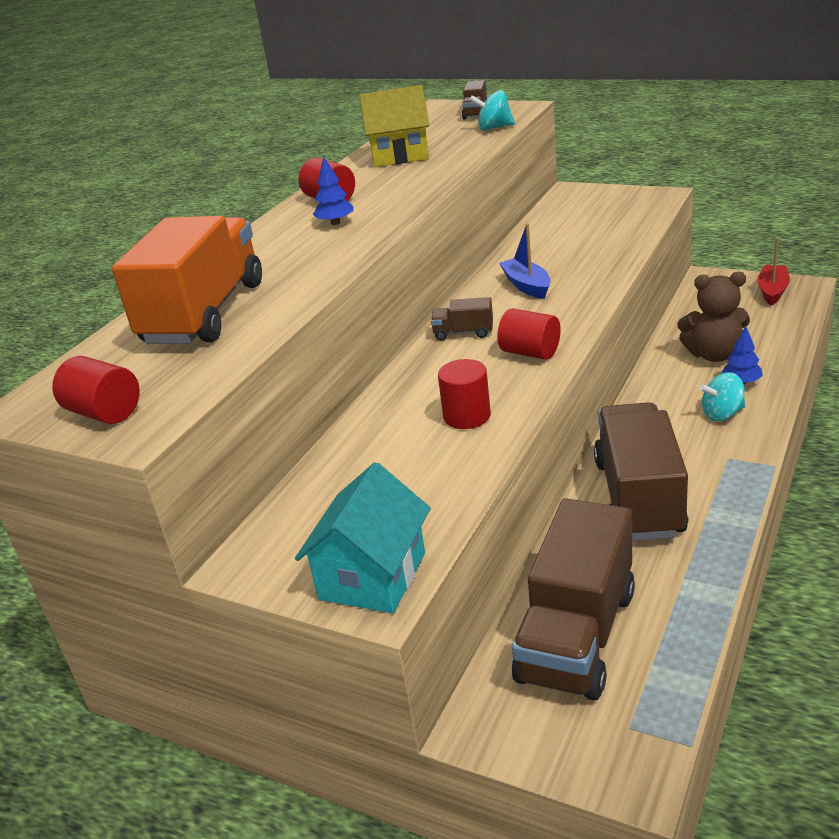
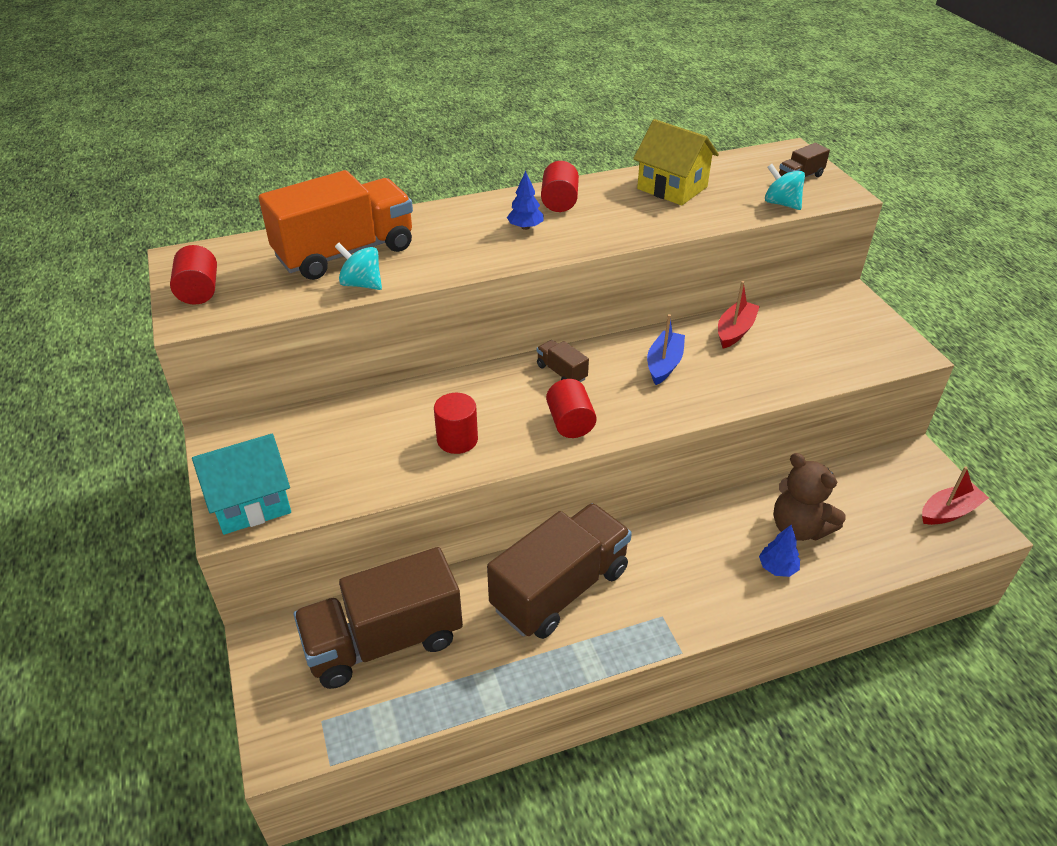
camera: 40 degrees right, 10 degrees up
(536, 244) = (735, 331): none -> red boat
(722, 414) = (718, 580): turquoise spinning top -> turquoise spinning top (361, 284)

